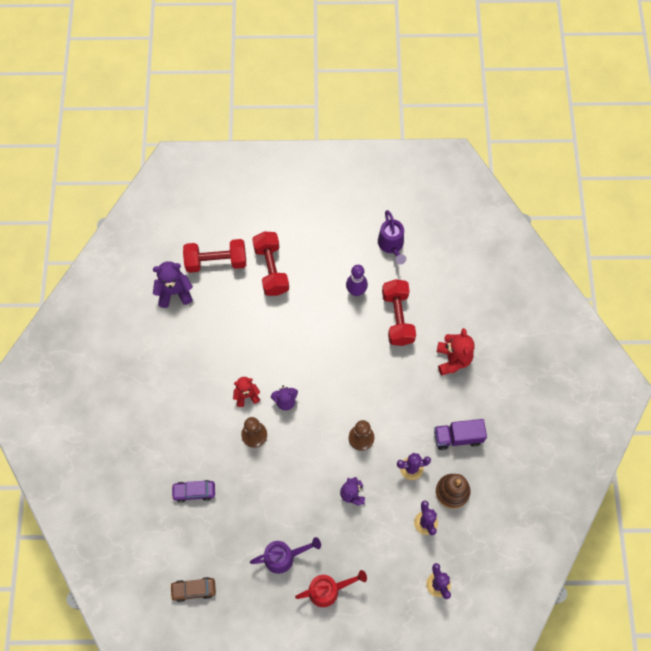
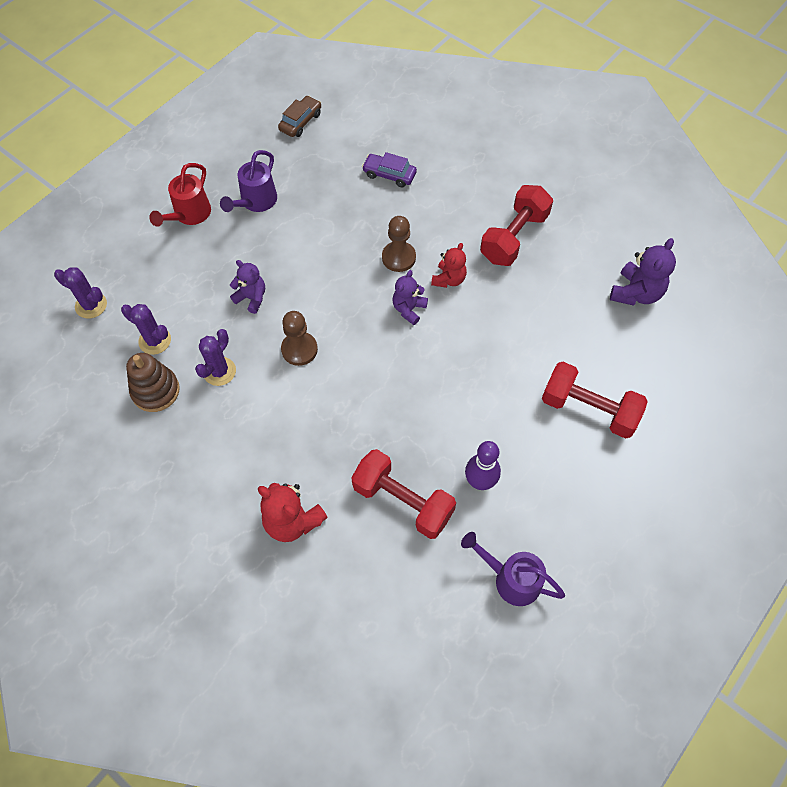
camera: 130 degrees right, 5 degrees down
(194, 492) = (389, 174): purple car -> purple car turned 105 degrees counterclockwise
(216, 262) = (646, 359): red dumbbell -> red dumbbell (514, 237)
(458, 437) = (202, 446): purple truck -> none

